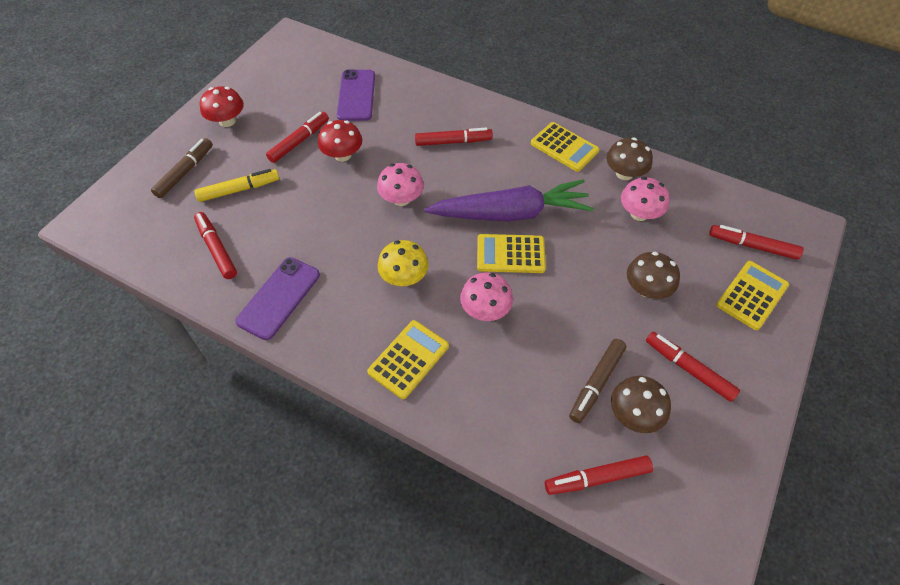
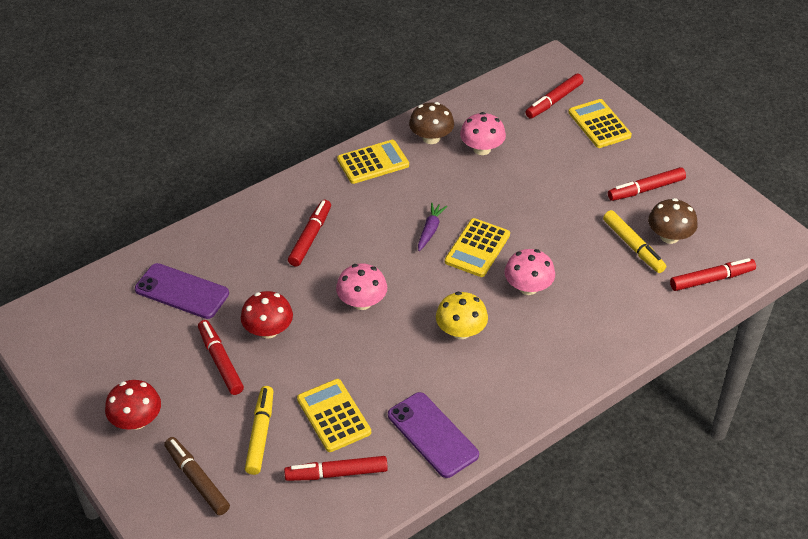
camera: 65 degrees left, 10 degrees down
(408, 359) = (552, 357): yellow calculator -> yellow calculator (333, 416)
(510, 213) = (430, 230): purple carrot -> purple carrot, size x0.40
(596, 383) = (633, 246): brown marker -> yellow marker
(597, 478) = (711, 279): red marker -> red marker turned 120 degrees counterclockwise
(646, 289) = (561, 179): brown mushroom -> none

